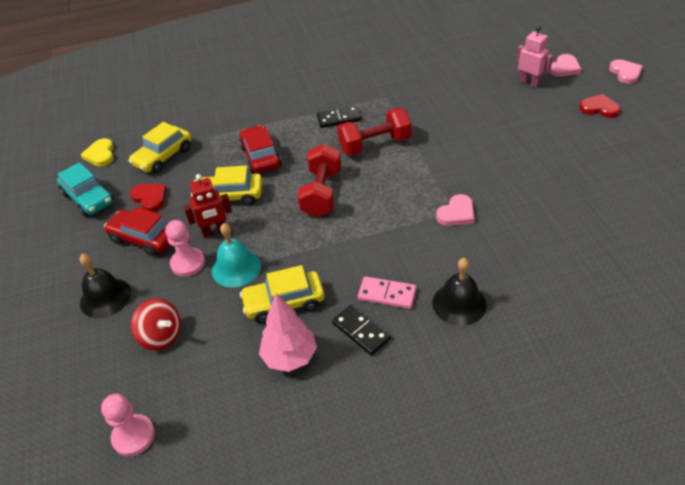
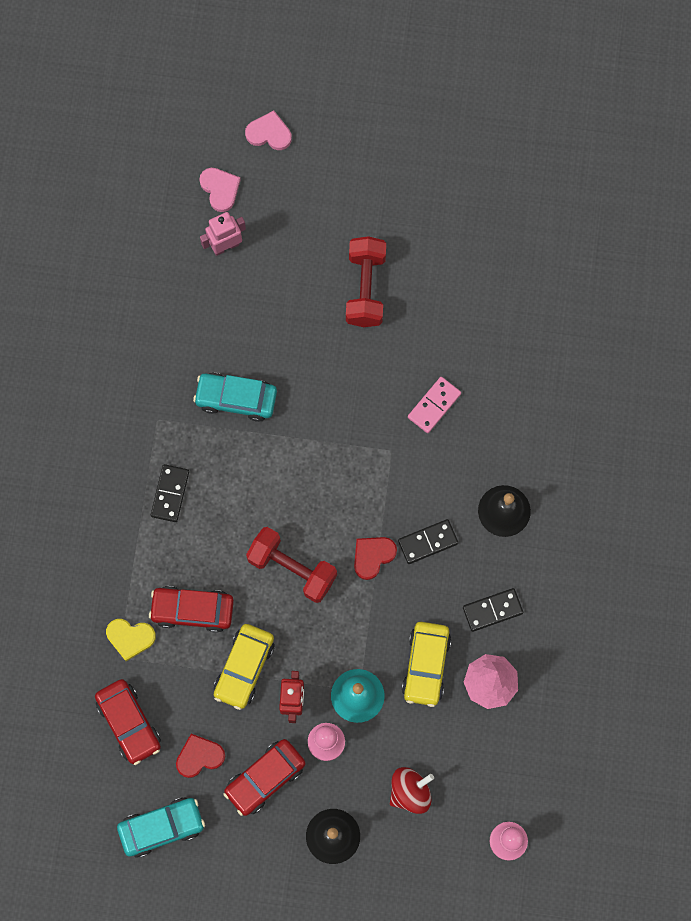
camera: 70 degrees left, 30 degrees up
(100, 154) = (81, 798): yellow heart -> yellow heart (130, 638)
(163, 157) = (129, 723): yellow car -> red car
(375, 145) = (242, 476): red dumbbell -> red dumbbell (365, 288)
(387, 294) = (462, 568): pink domino -> pink domino (434, 405)
(394, 263) = (428, 542): none -> black domino
(428, 123) = (236, 399): none -> turquoise car
(456, 213) = (393, 450): pink heart -> none
(599, 108) = (314, 206): red heart -> red heart (373, 556)

